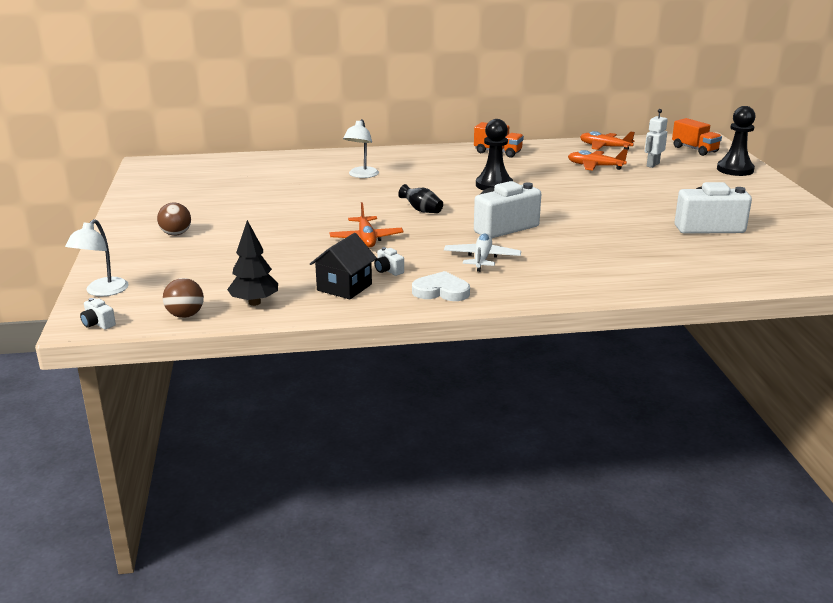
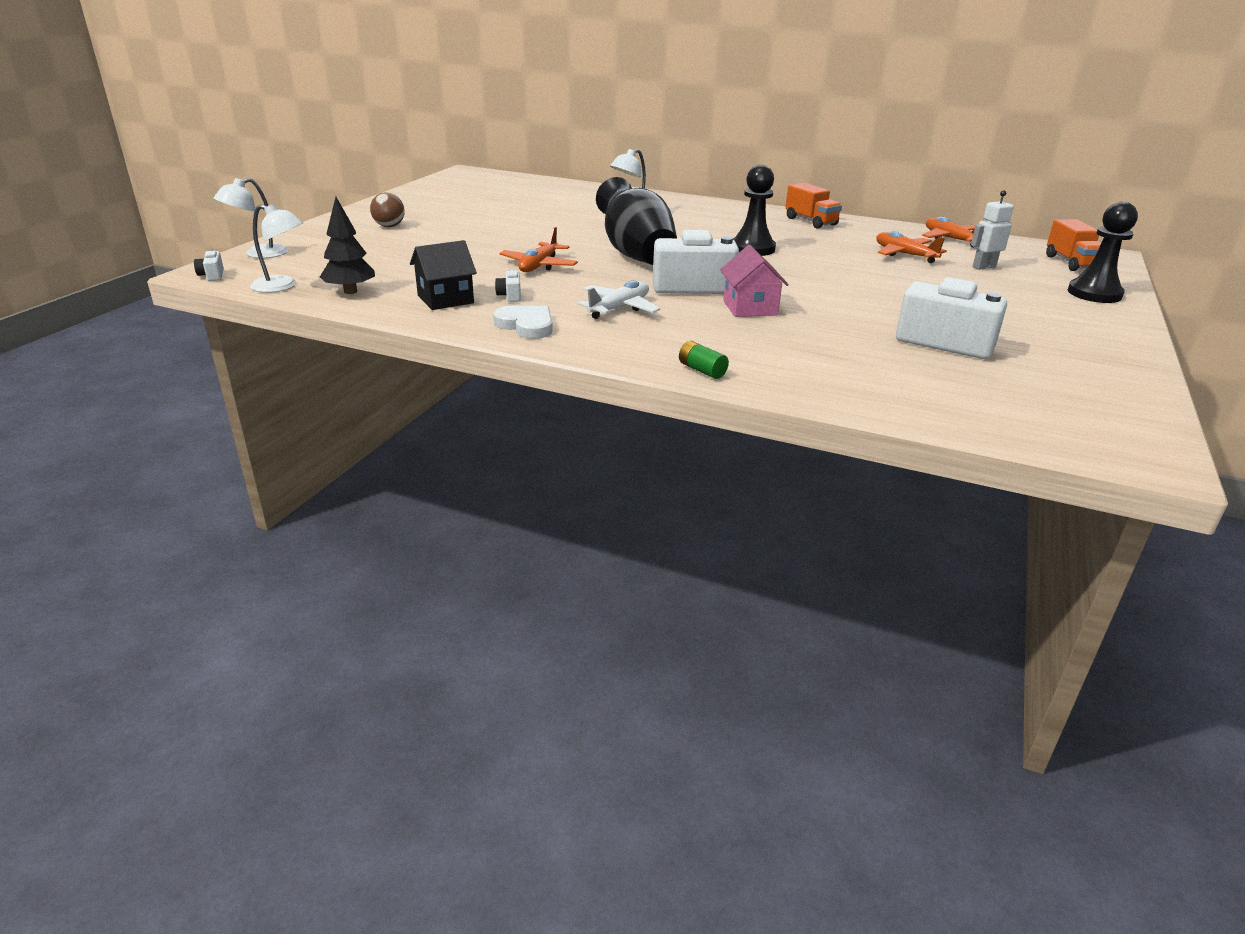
camera: 30 degrees right, 5 degrees up
(185, 315) = (282, 286): brown ball -> white lamp
(421, 210) = (636, 254): black vase -> black vase, size x2.36
(564, 234) = (750, 308): none -> pink house
(606, 289) = (702, 370): none -> green battery

